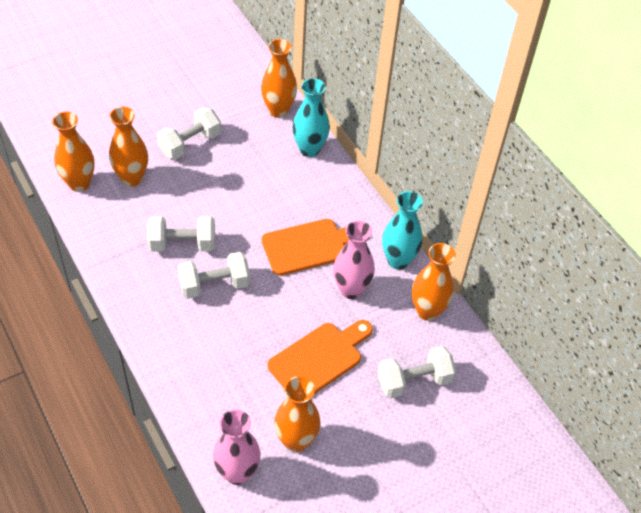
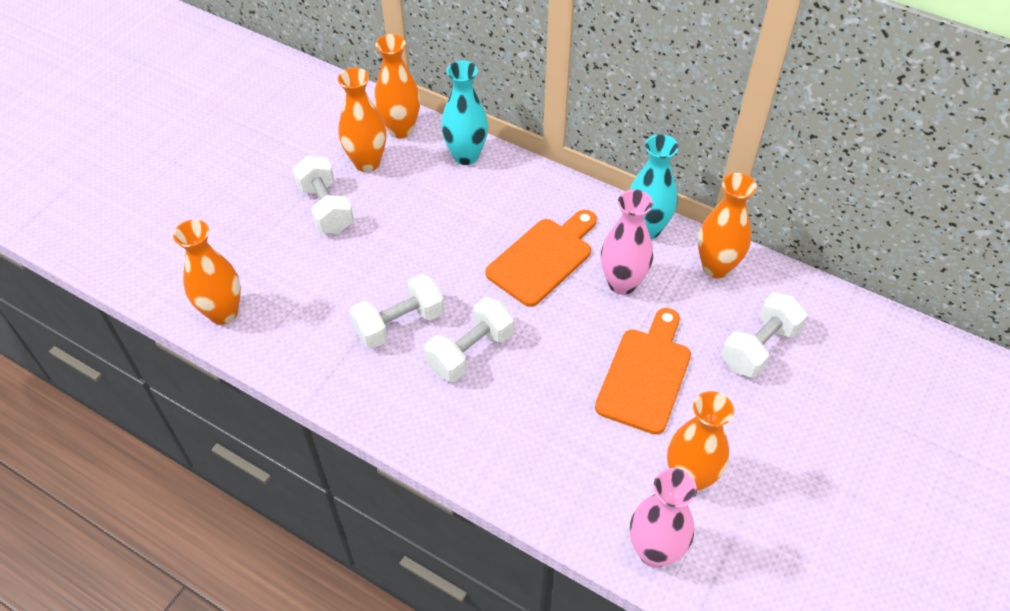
camera: 25 degrees left, 0 degrees up
(132, 178) = (285, 277): orange vase -> orange vase (367, 163)
(190, 144) = (326, 208): white dumbbell -> white dumbbell turned 45 degrees counterclockwise

